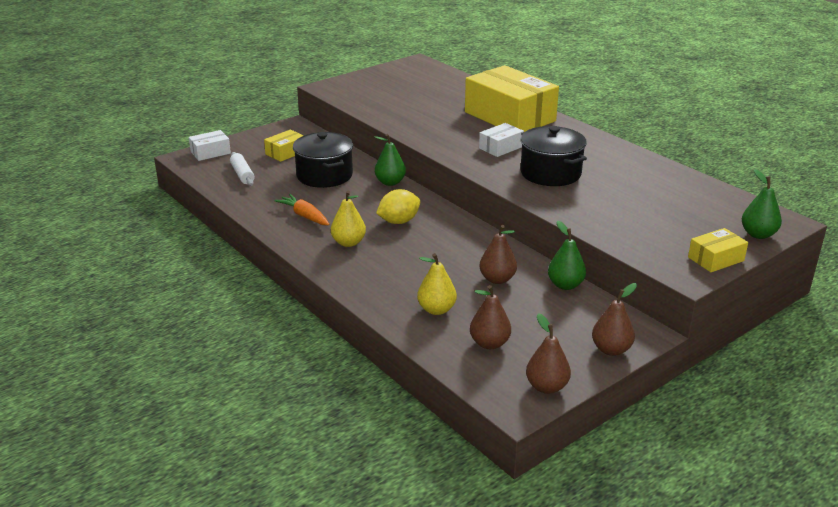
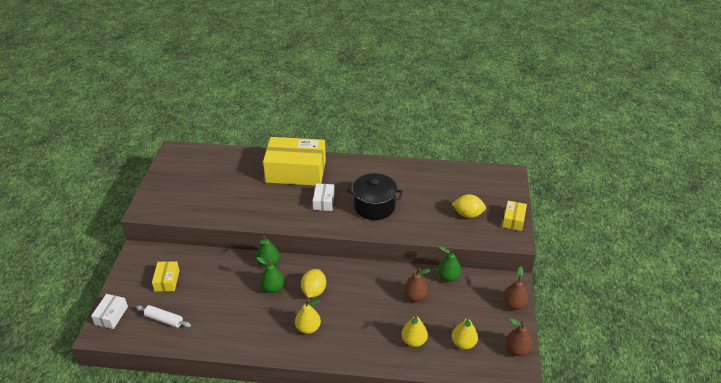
camera: 45 degrees left, 10 degrees up
(304, 216) = (254, 326): orange carrot -> none
(324, 175) = (220, 284): black pot -> none
(489, 343) = (463, 343): brown pear -> yellow pear
(658, 227) = (468, 214): none -> yellow lemon
(758, 234) = (510, 190): green pear -> green pear (273, 288)

